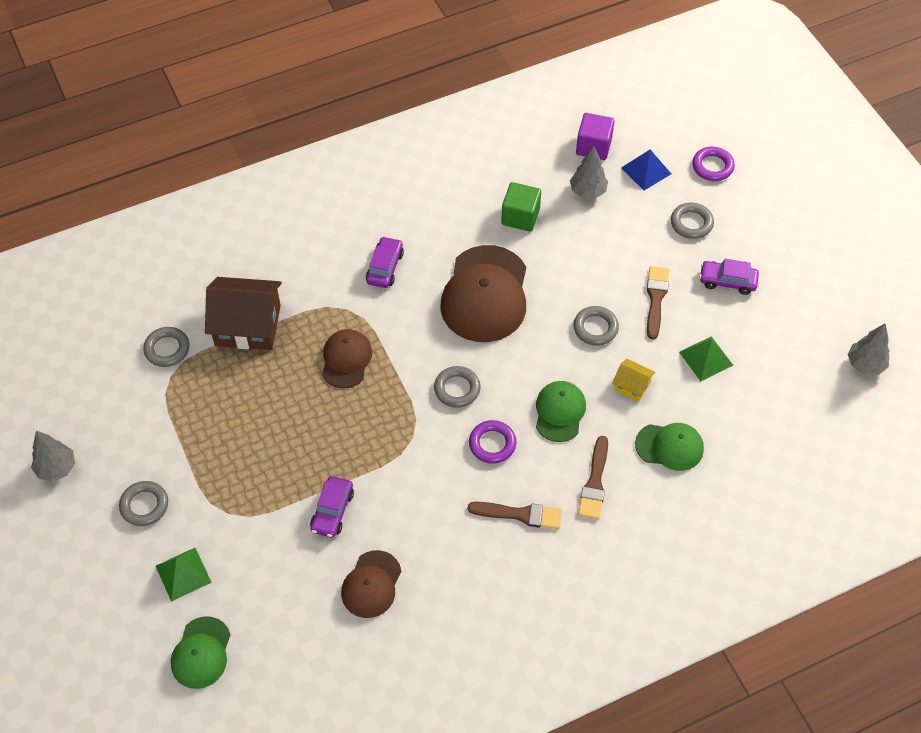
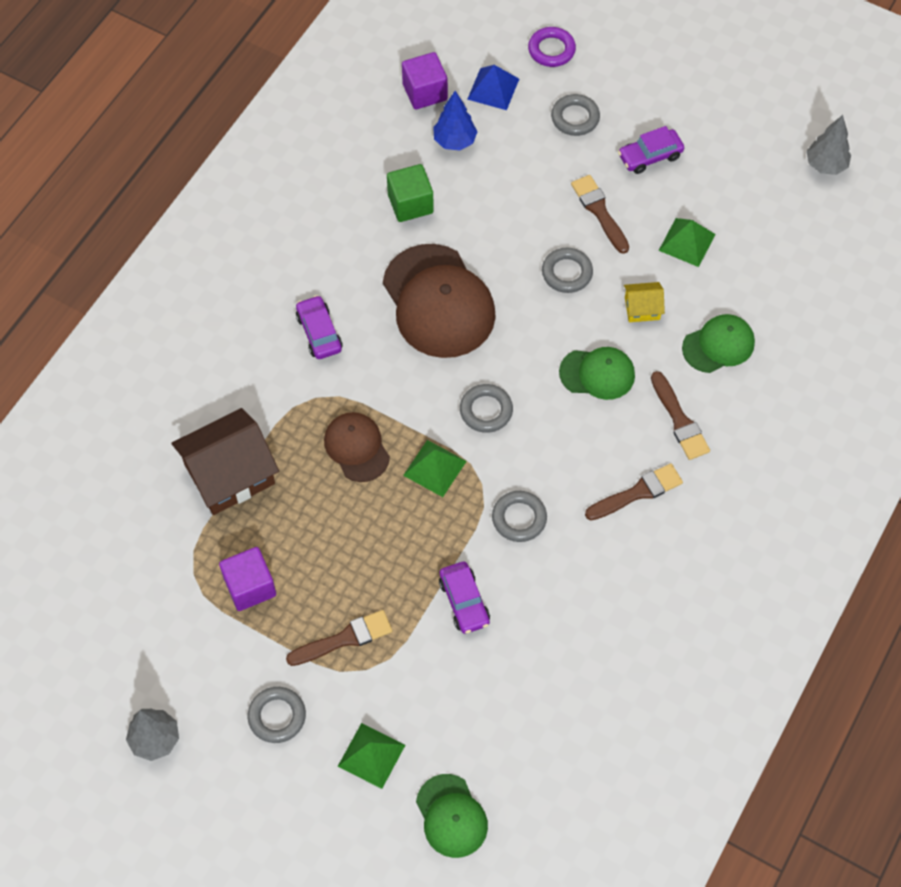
camera: 35 degrees left, 5 degrees up
(167, 349) = (166, 549): grey ring -> grey ring (519, 518)
(199, 408) = (250, 587): none -> purple cube
(231, 483) = (344, 639): none -> brown brush
(371, 584) = (556, 646): brown cap -> none
(388, 406) = (434, 468): none -> green pyramid
(492, 444) = (560, 442): purple ring -> none
(559, 412) = (597, 374): green cap -> green cap turned 120 degrees clockwise
(587, 191) = (454, 141): grey tree -> blue tree

